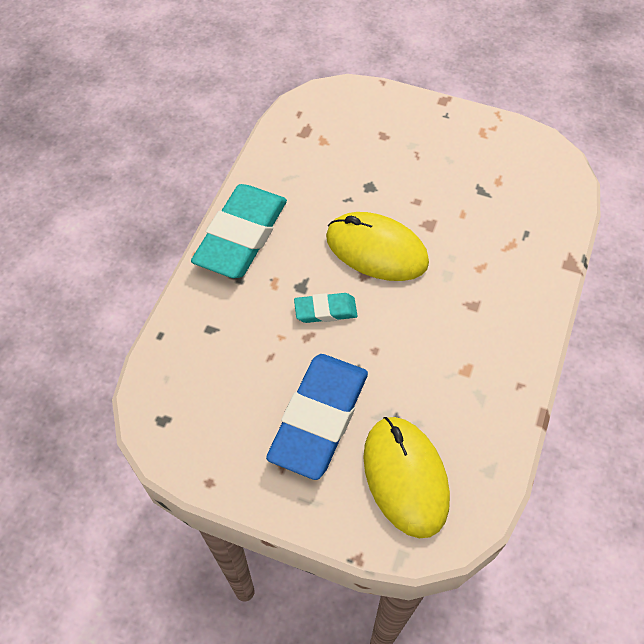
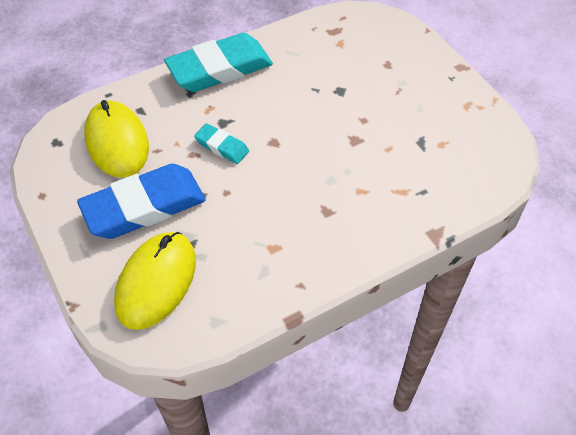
camera: 40 degrees right, 5 degrees down
(376, 250) = (298, 132): yellow mouse -> yellow mouse (117, 142)

